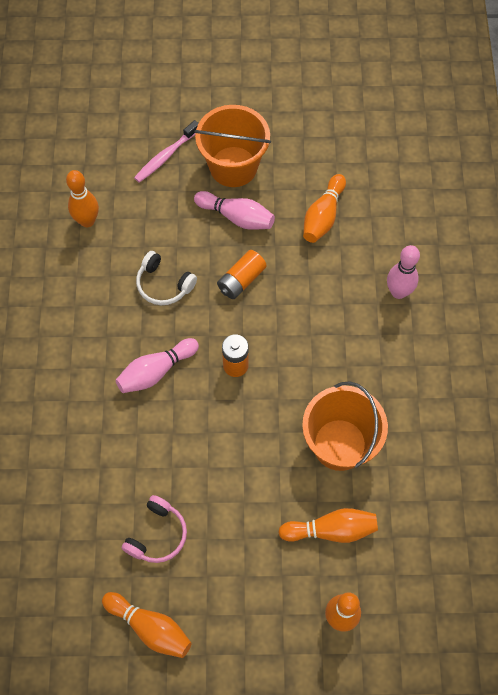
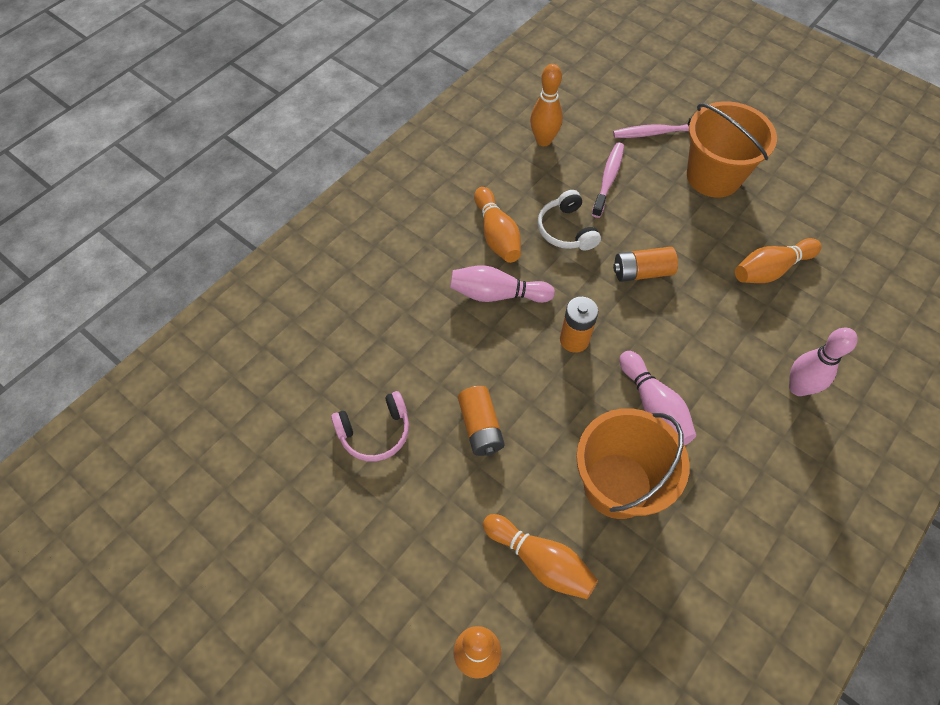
camera: 40 degrees right, 5 degrees down
(150, 627) = (295, 508): orange bowling pin -> orange bowling pin (497, 234)
(161, 221) = (608, 179): none -> pink toothbrush
(224, 475) = (480, 427): none -> orange battery
(236, 217) = (682, 218): pink bowling pin -> pink bowling pin (653, 406)

